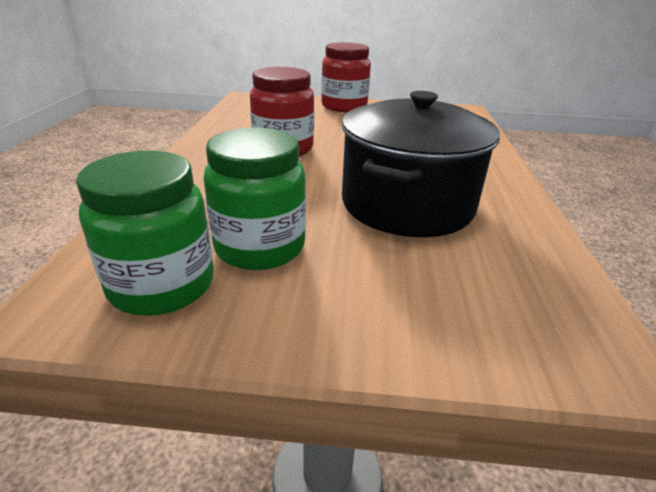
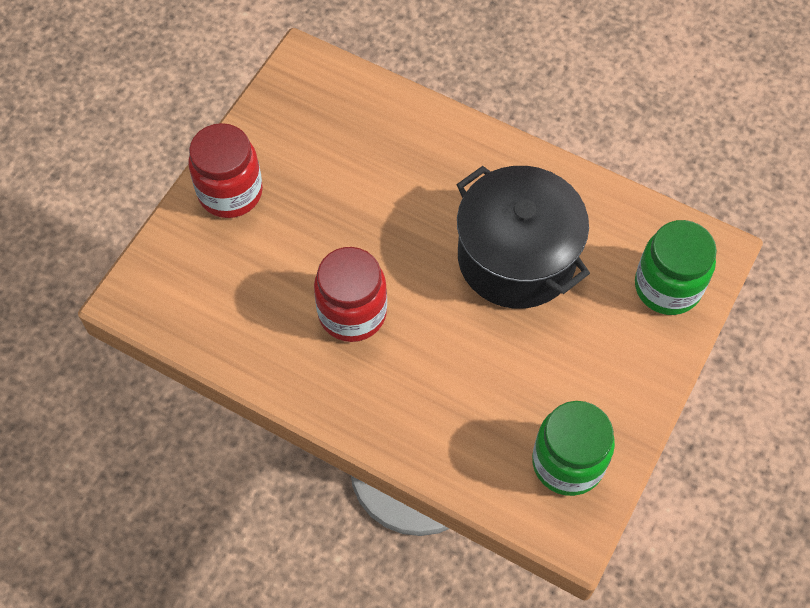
camera: 65 degrees left, 30 degrees up
(260, 247) = (542, 390): green jar -> green jar (667, 287)

